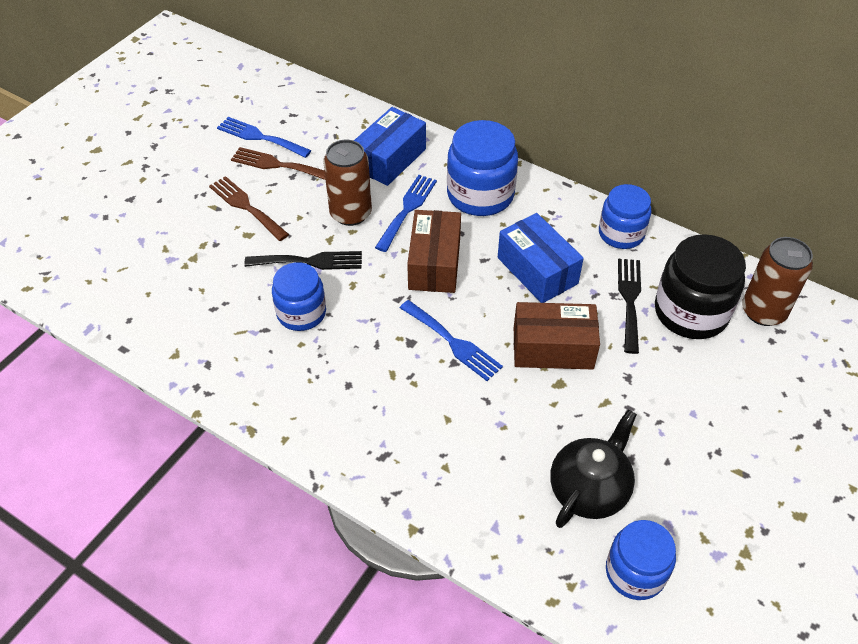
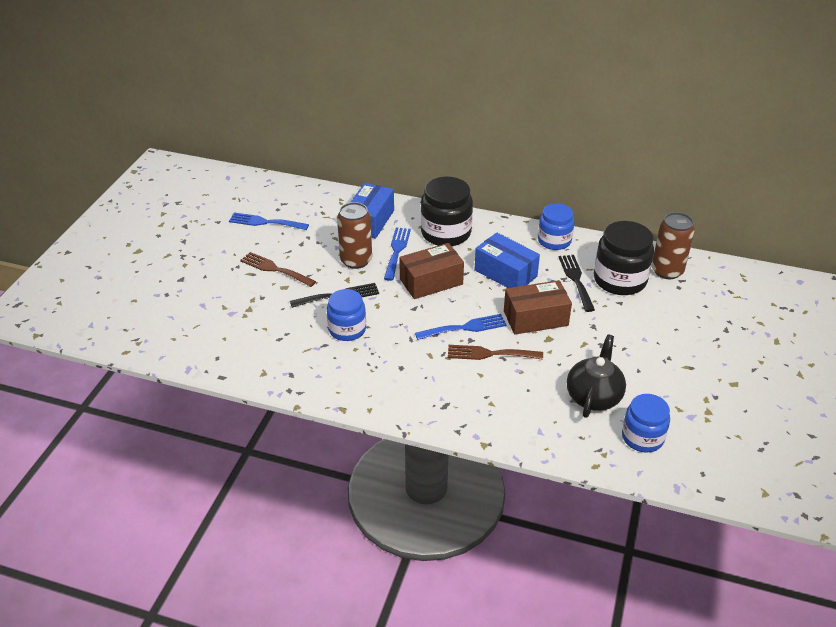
camera: 15 degrees left, 10 degrees down
(277, 165) = (286, 238): brown fork -> brown fork (489, 354)
(434, 264) = (431, 282): brown box -> brown box turned 75 degrees clockwise
(453, 342) = (465, 328): blue fork -> blue fork turned 45 degrees counterclockwise
(480, 195) = (446, 233): blue jar -> black jar

